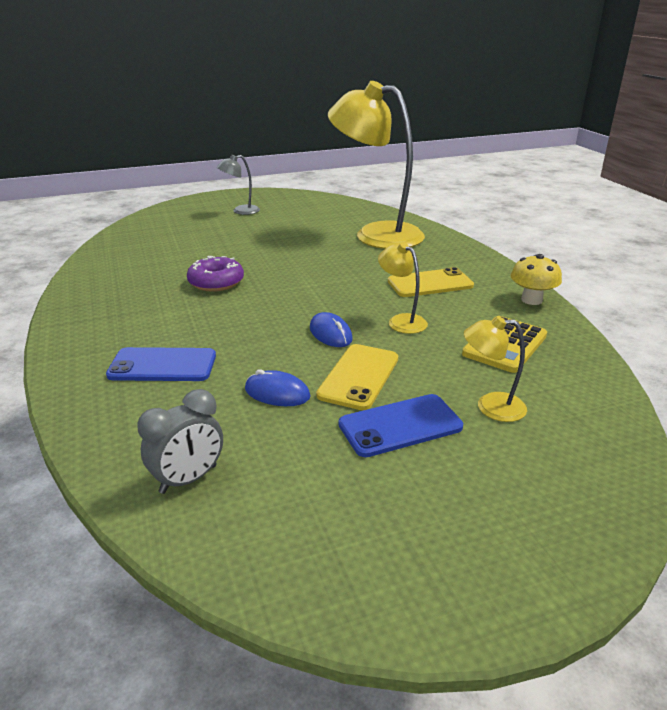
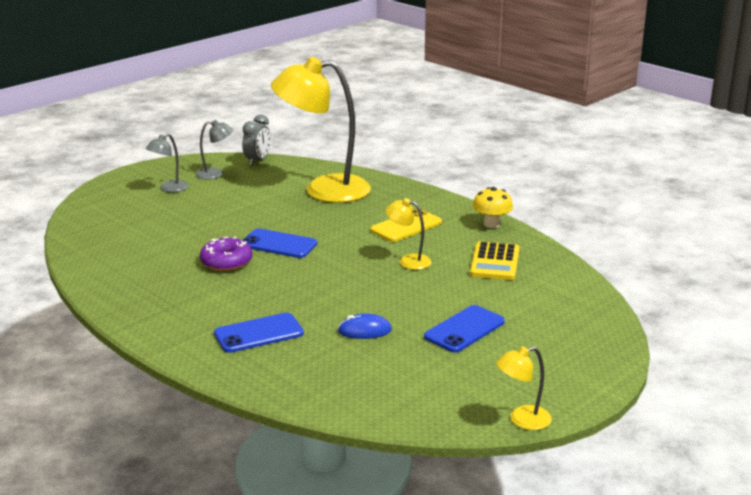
camera: 25 degrees left, 5 degrees down
(188, 479) = (358, 392): grey clock -> grey clock (257, 161)
(283, 275) = (279, 244): none -> blue phone
(292, 206) = (215, 174): none -> grey lamp
(330, 333) = (363, 282): blue mouse -> none
(358, 376) = (411, 306): yellow phone -> none
(490, 407) = (512, 304): yellow lamp -> yellow lamp (522, 420)

